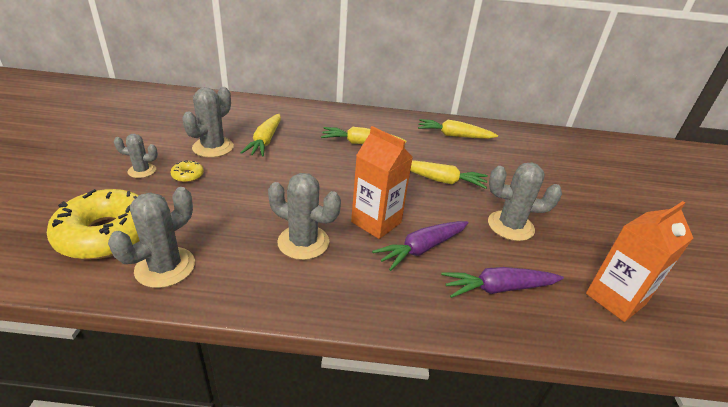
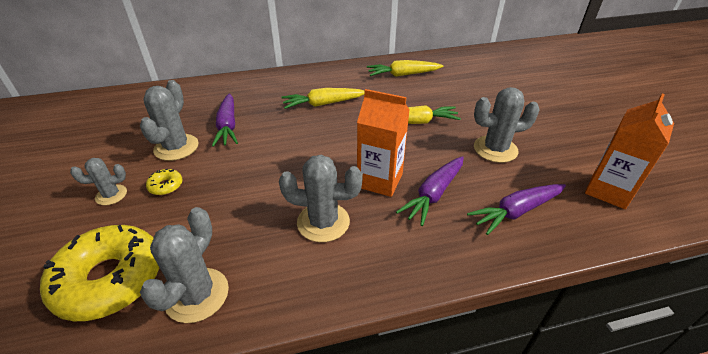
camera: 15 degrees left, 5 degrees up
(265, 141) = (228, 126): yellow carrot -> purple carrot

